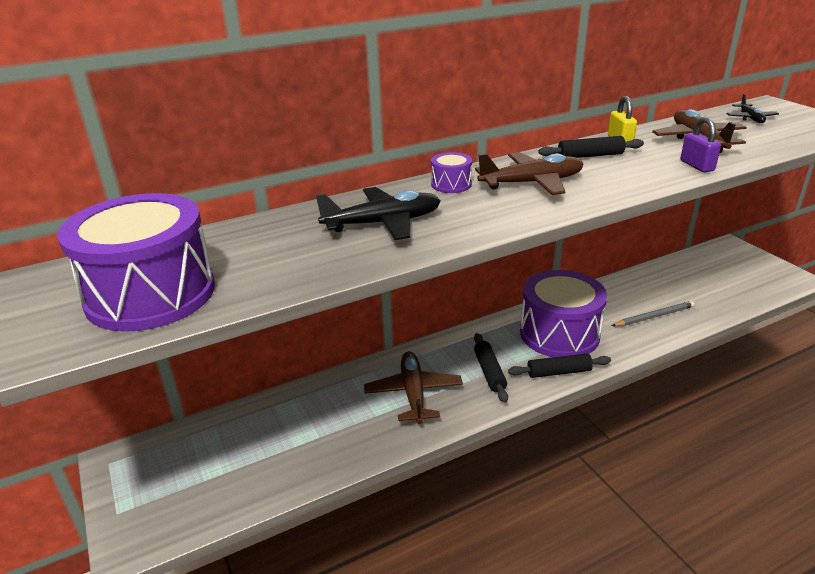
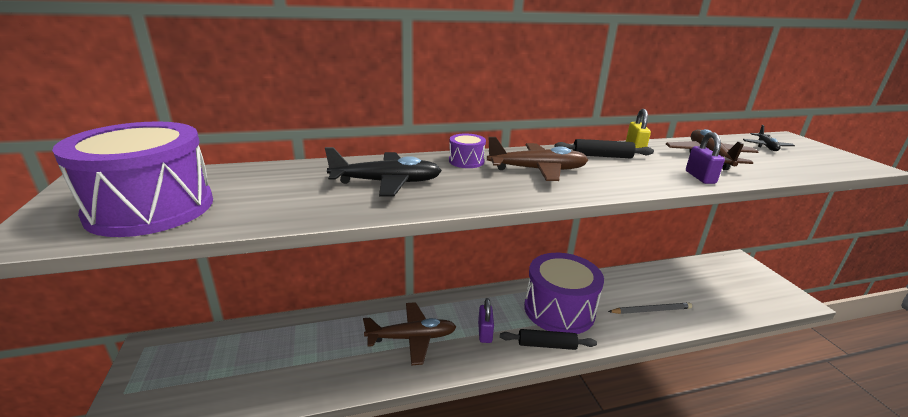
camera: 10 degrees right, 5 degrees down
(413, 393) = (412, 338): brown plane -> brown plane turned 75 degrees clockwise
(489, 372) = (485, 332): black rolling pin -> purple padlock

